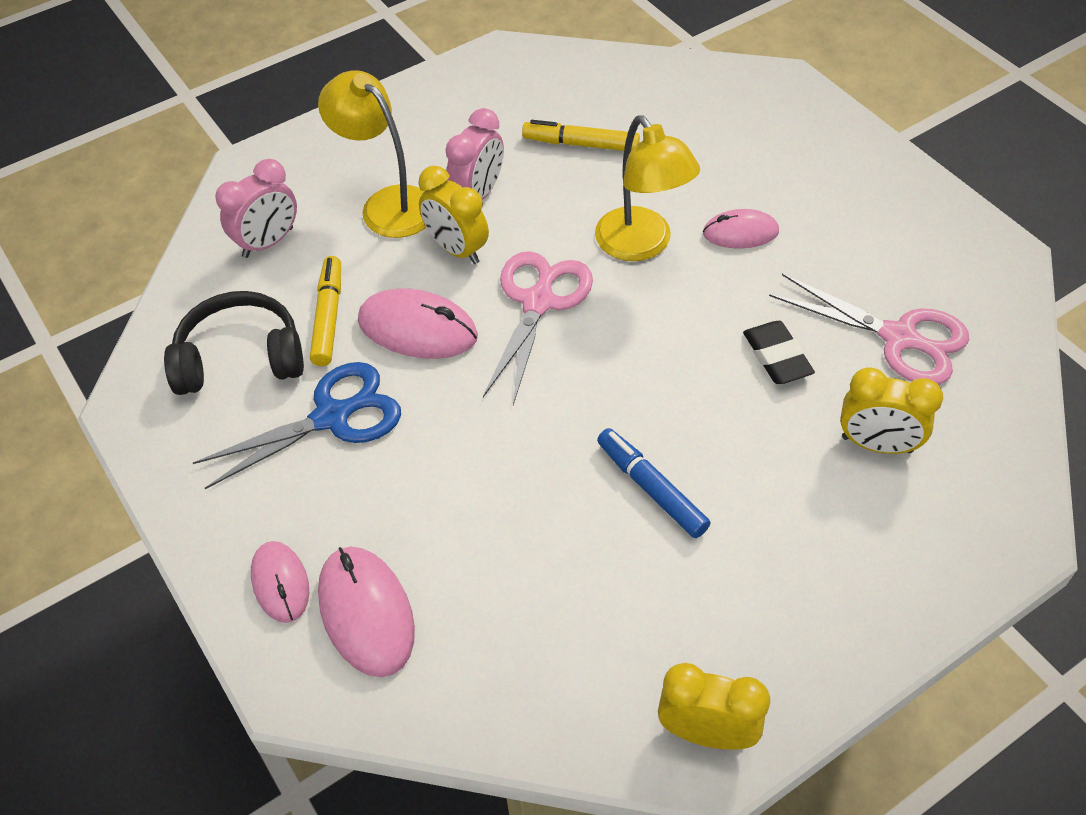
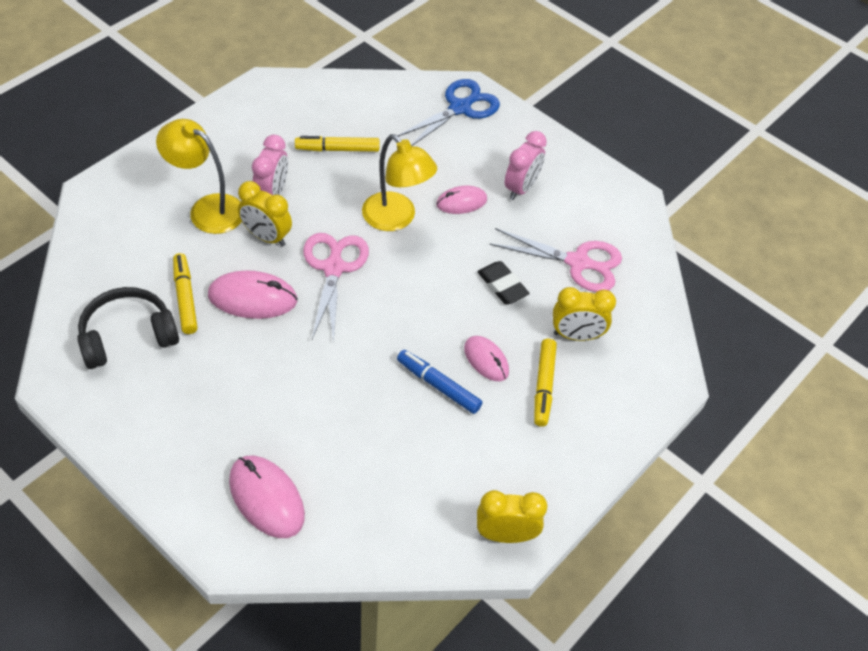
camera: 20 degrees left, 0 degrees up
(268, 242) = (125, 248): pink clock -> pink clock (521, 188)
(280, 583) = (201, 488): pink mouse -> pink mouse (486, 360)
(332, 417) = (207, 369): blue scissors -> blue scissors (460, 108)
(811, 513) = (543, 386): none -> yellow marker

